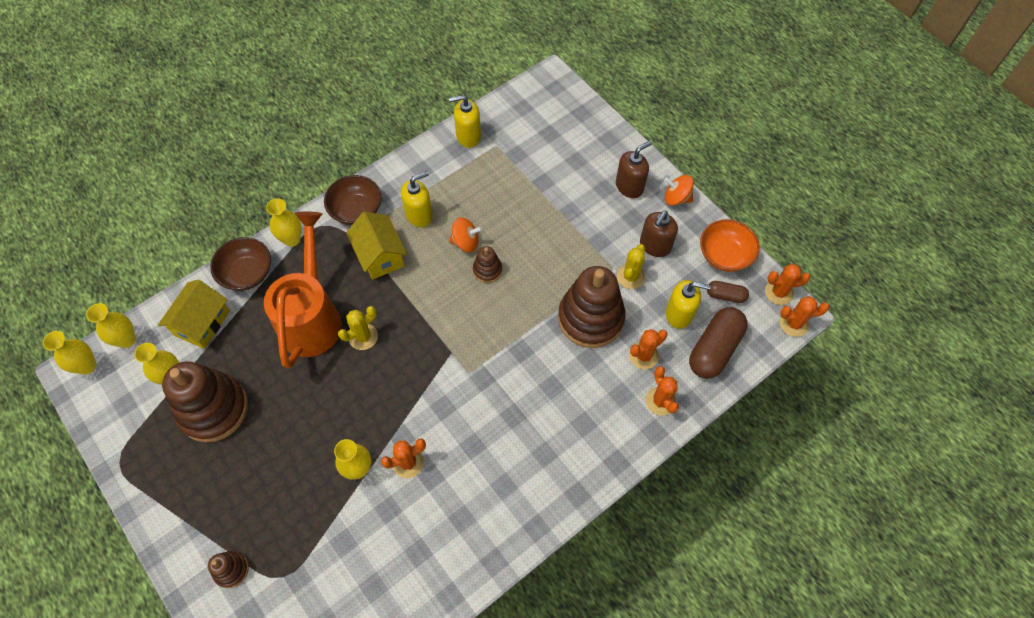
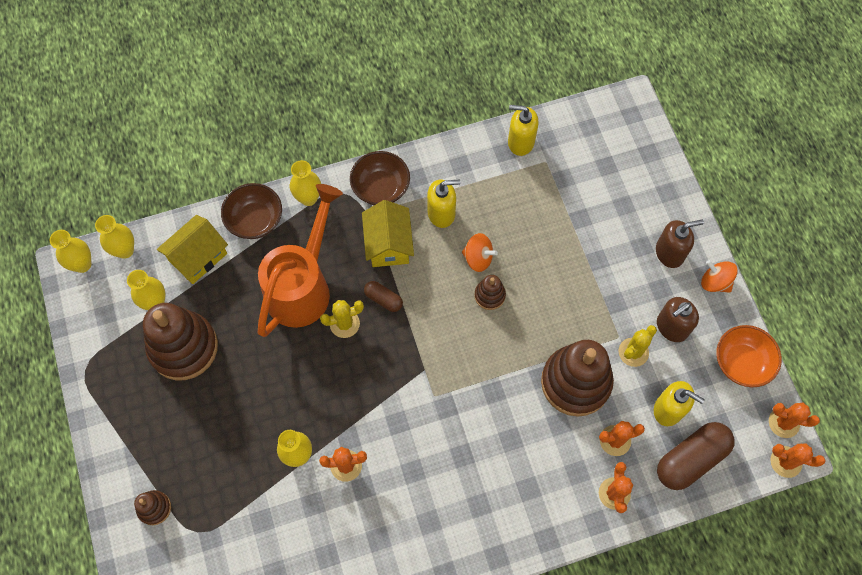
camera: 20 degrees right, 5 degrees up
(725, 295) = (725, 406): brown capsule -> brown capsule (383, 299)

